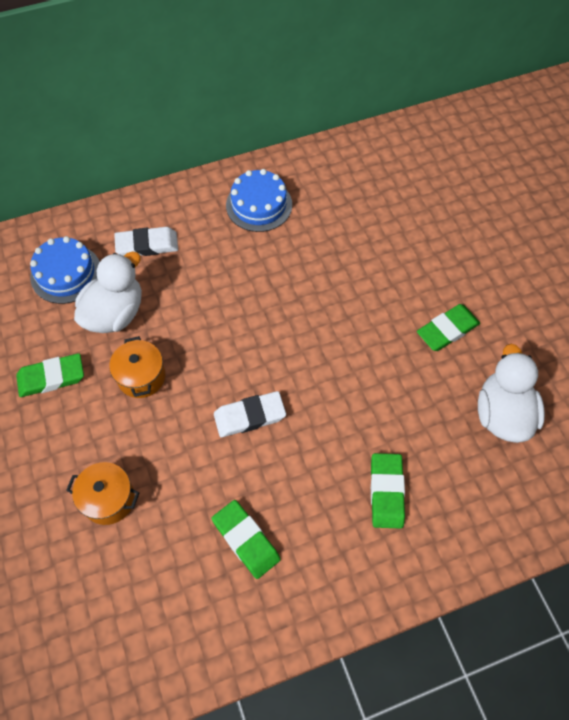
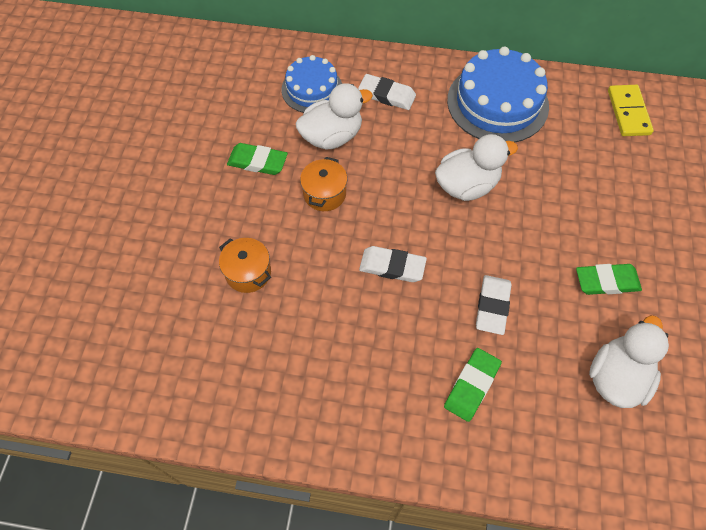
camera: 30 degrees right, 0 degrees up
(246, 540) = (334, 360): green eraser -> none
(259, 205) = (497, 103): blue cake -> blue cake, size x1.62
(275, 300) = (467, 185): none -> white duck
(363, 406) = (492, 306): none -> white eraser
(380, 161) = (628, 112): none -> yellow domino

